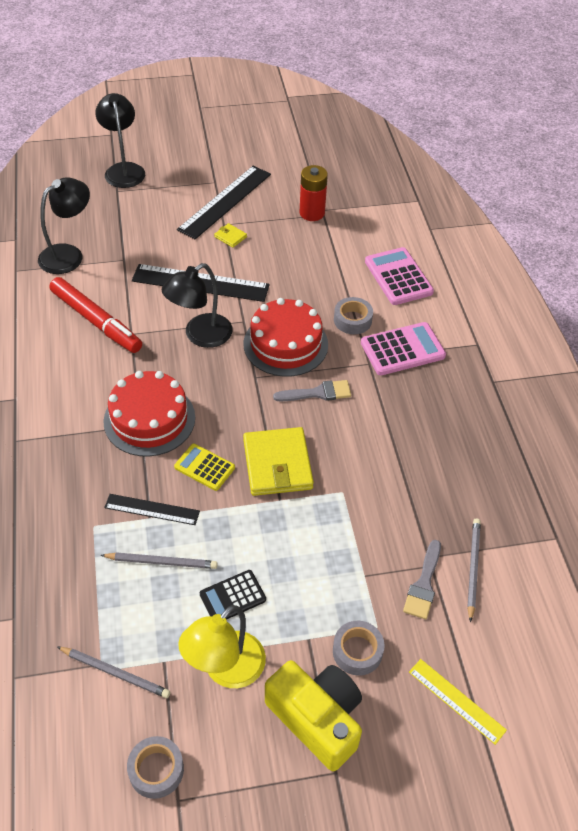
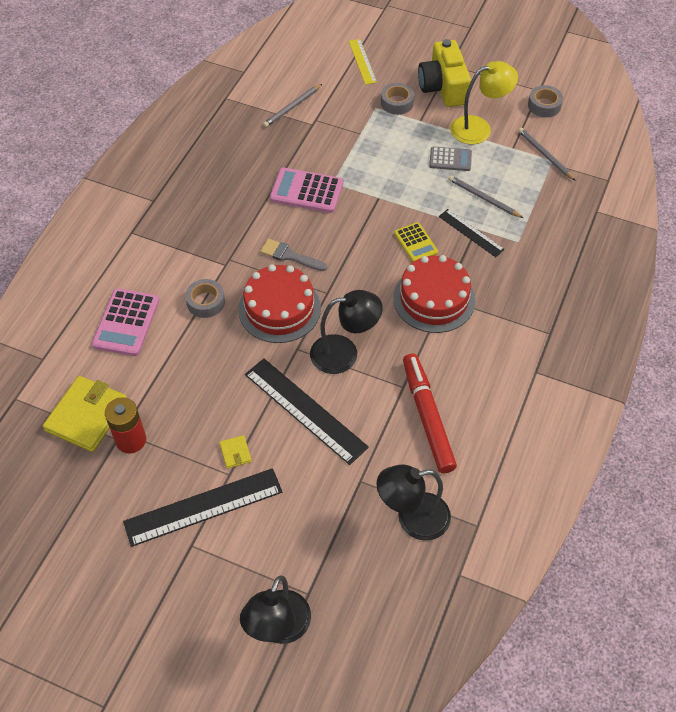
camera: 145 degrees left, 5 degrees up
(232, 597) = (450, 159): black calculator -> grey calculator
(277, 464) = (362, 220): yellow wallet -> yellow wallet (87, 416)
(402, 349) = (192, 257): pink calculator -> pink calculator (306, 191)
(423, 584) = (329, 113): grey brush -> none

